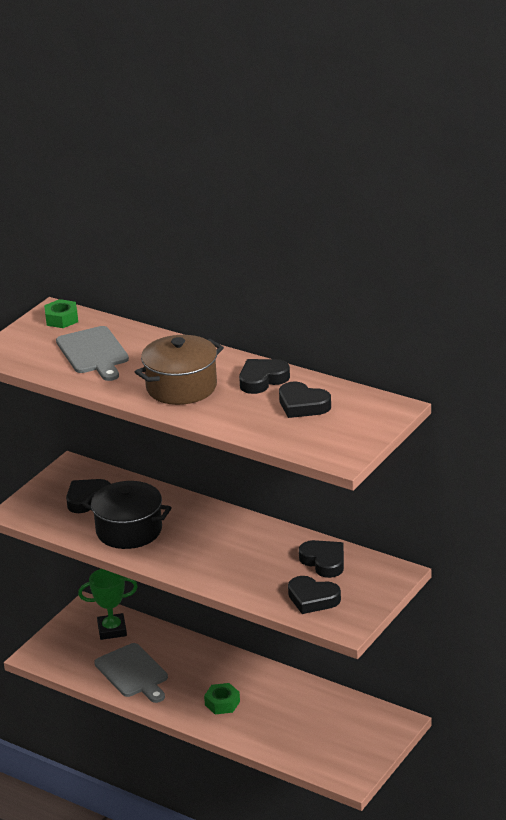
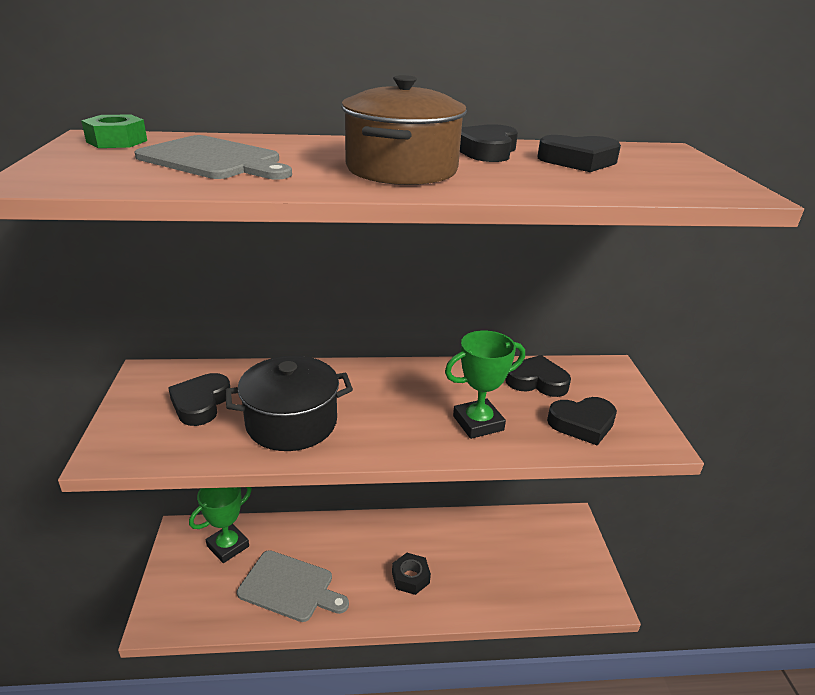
camera: 40 degrees left, 0 degrees up
(222, 703) = (410, 578): green nut -> black nut
(243, 573) = (478, 423): none -> green trophy

